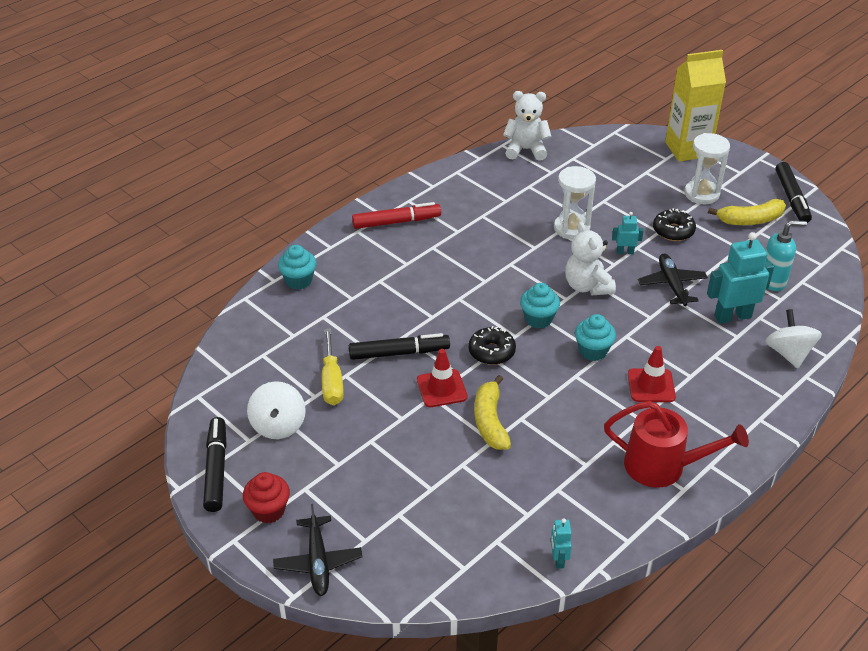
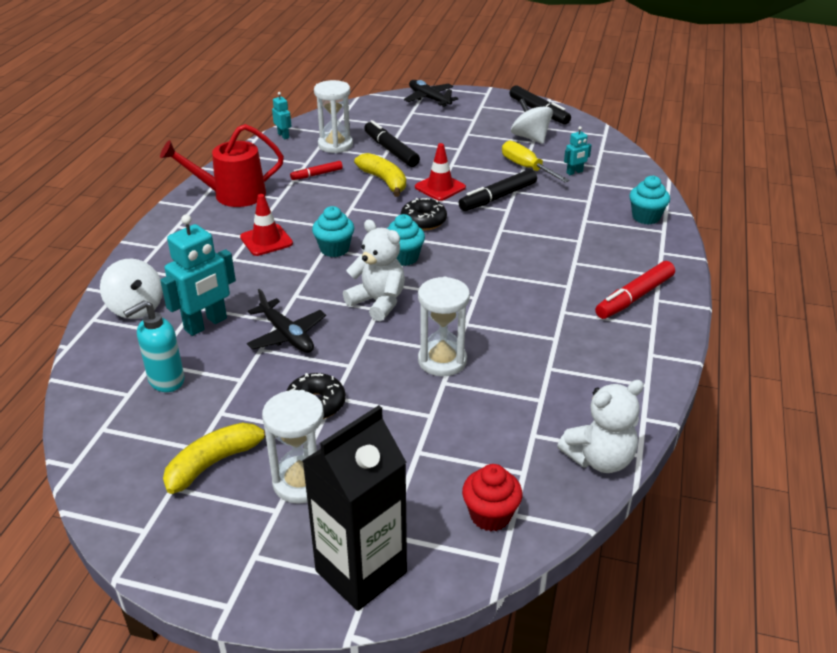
camera: 150 degrees right, 5 degrees down
(268, 510) = (483, 106): red cupcake -> red cupcake (490, 515)
(505, 509) = (335, 145): none -> white hourglass
(555, 462) = (317, 175): none -> red marker
(625, 252) = (360, 354): turquoise robot -> turquoise robot (574, 172)
(687, 149) = (361, 572): yellow carton -> black carton
(791, 198) = (156, 532): black marker -> black marker (391, 151)

